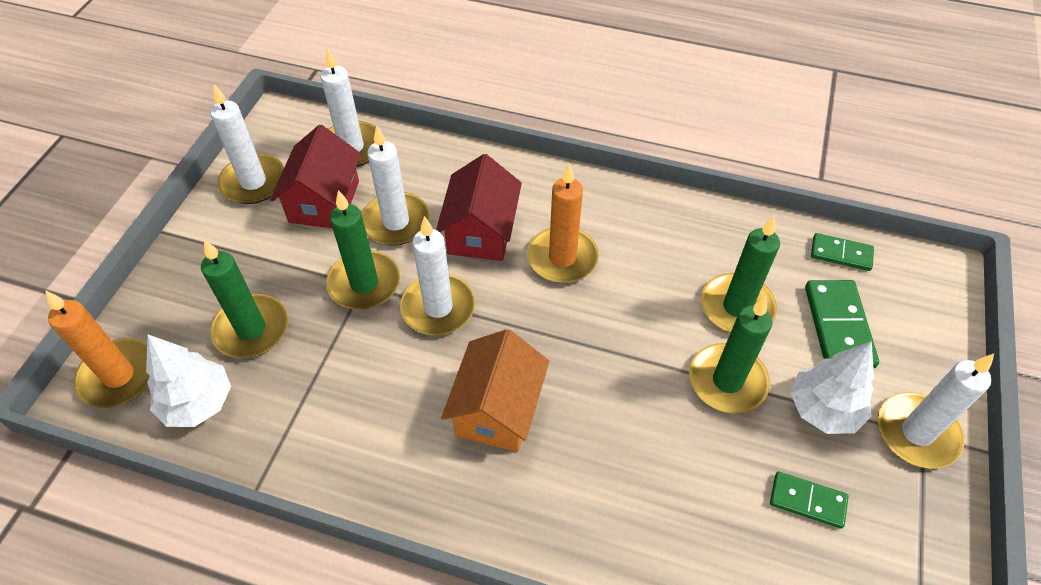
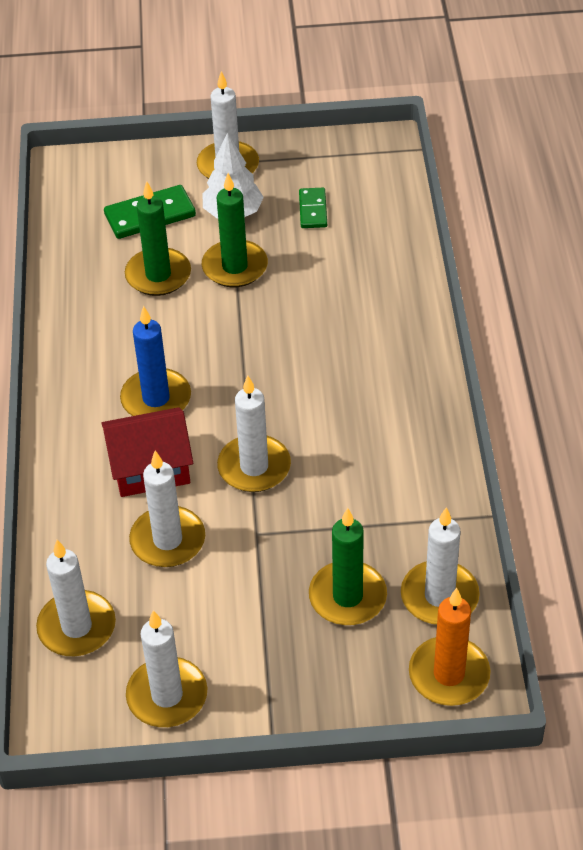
camera: 110 degrees left, 5 degrees down
(198, 403) = (439, 596): white tree -> white candle
(324, 201) = (167, 614): red house -> none
(364, 283) = (254, 533): green candle -> none
(497, 409) = (333, 392): orange house -> none
(562, 258) = (156, 399): orange candle -> blue candle
(841, 254) = (70, 224): green domino -> none

